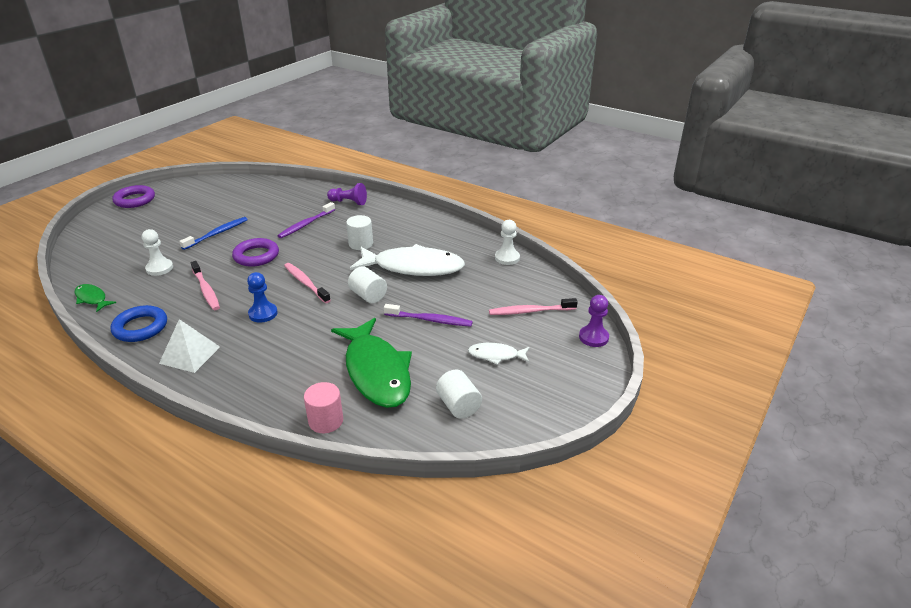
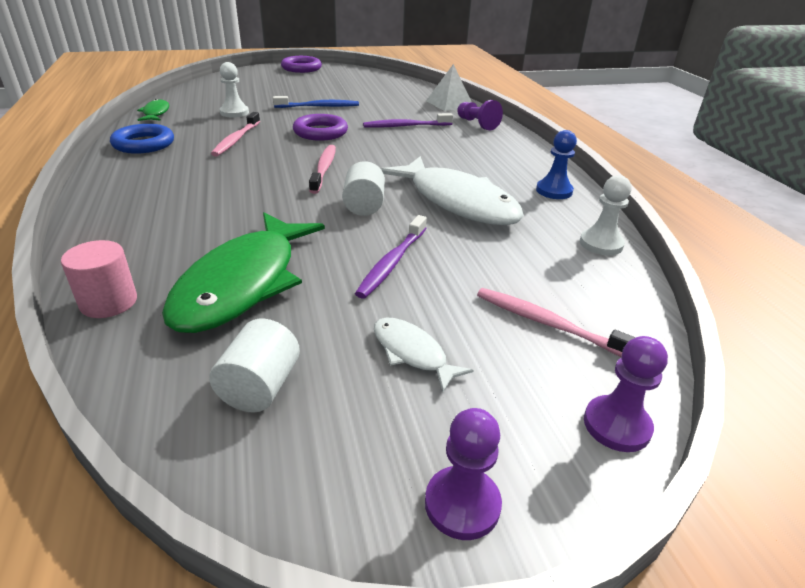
camera: 40 degrees right, 0 degrees up
(190, 355) = (133, 179): white pyramid -> white pyramid (449, 103)
(263, 314) = (244, 176): blue pawn -> blue pawn (554, 191)
(361, 244) = (433, 159): white cylinder -> none
(430, 320) = (392, 263): purple toothbrush -> purple toothbrush turned 60 degrees clockwise
(577, 393) = (462, 504): none -> purple pawn

